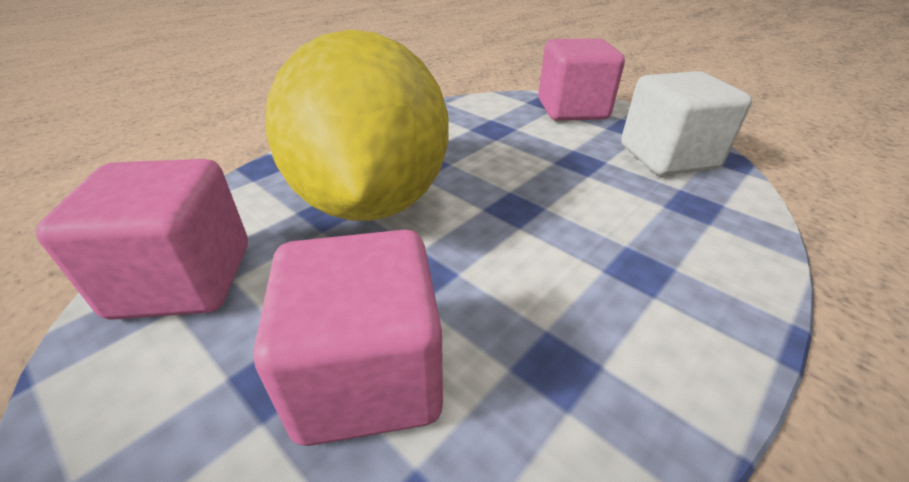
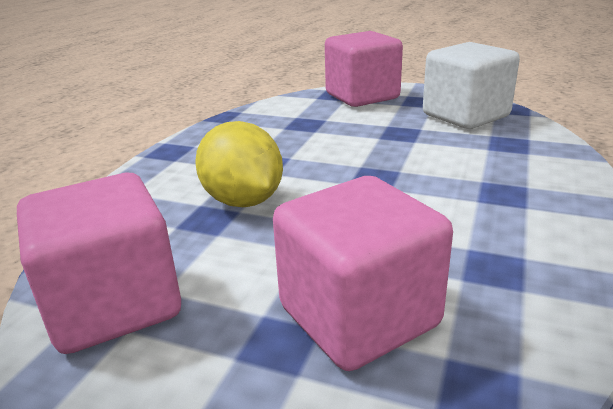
camera: 20 degrees left, 10 degrees down
(371, 201) = (243, 201): yellow lemon -> yellow lemon, size x0.52

